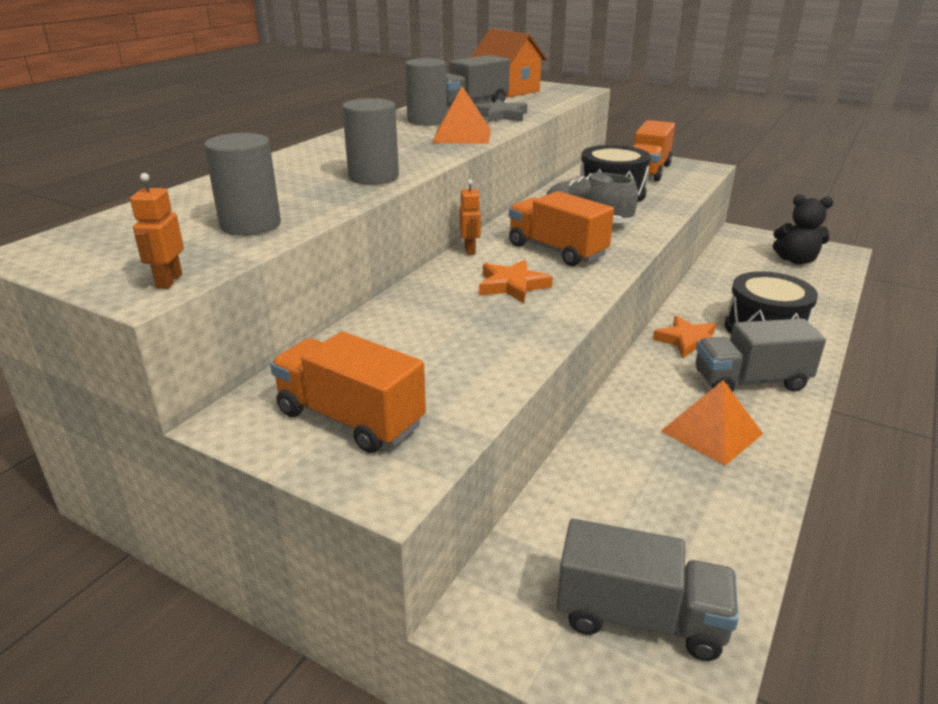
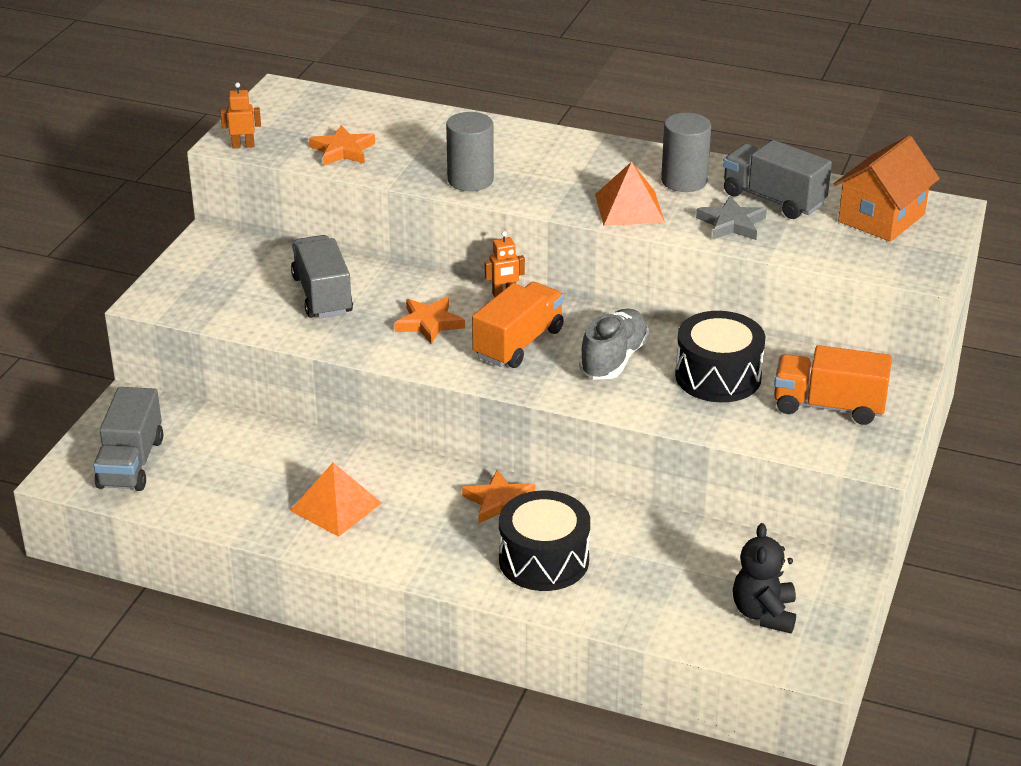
camera: 80 degrees right, 5 degrees up
(250, 225) = (342, 150): grey cylinder -> orange star
(350, 419) = (214, 277): orange truck -> none
(750, 381) = (427, 538): grey truck -> grey truck (322, 295)

